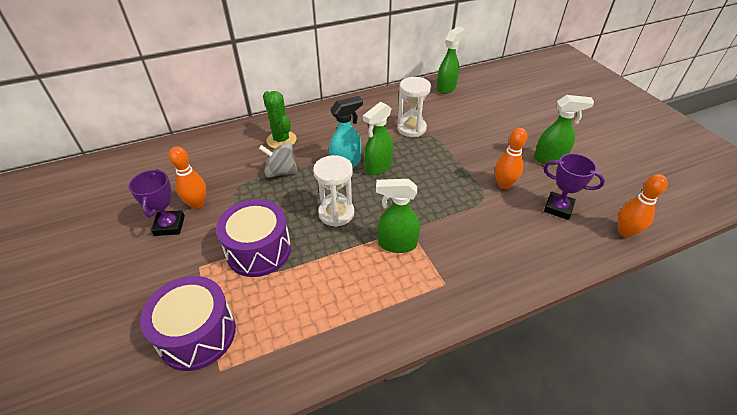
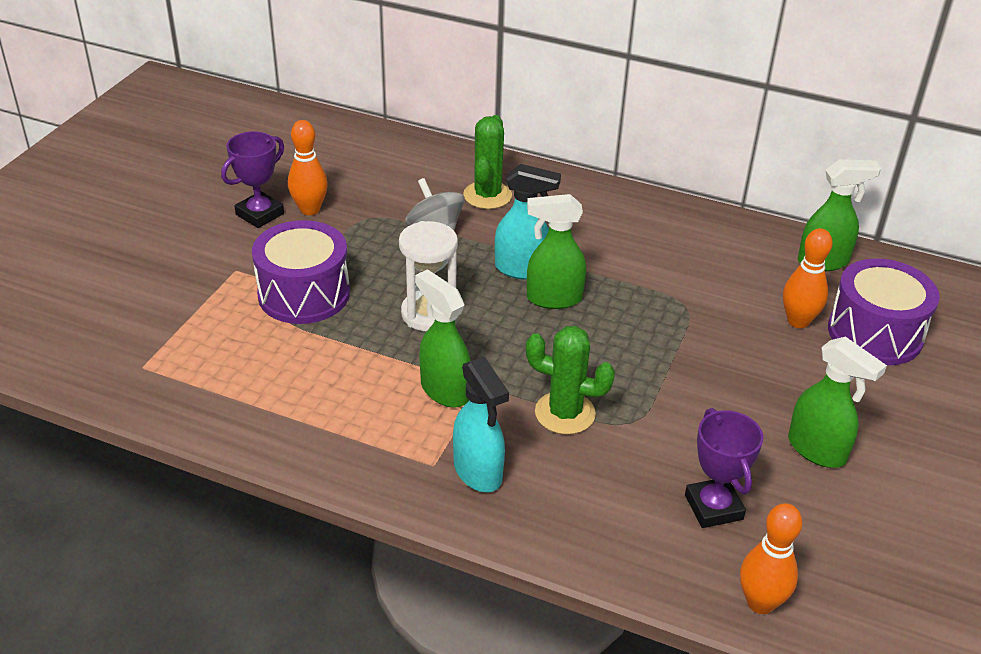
camera: 45 degrees right, 5 degrees down
(197, 334) = (162, 325): purple drum -> purple drum (875, 333)
(411, 128) = (674, 282): white hourglass -> none
(457, 213) = (565, 413): none -> green cactus
(467, 270) = (478, 472): none -> turquoise spray bottle
(504, 184) = (685, 429): orange bowling pin -> orange bowling pin (798, 321)

